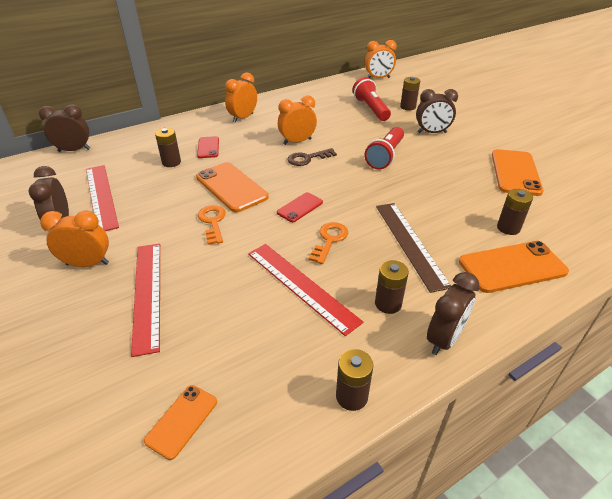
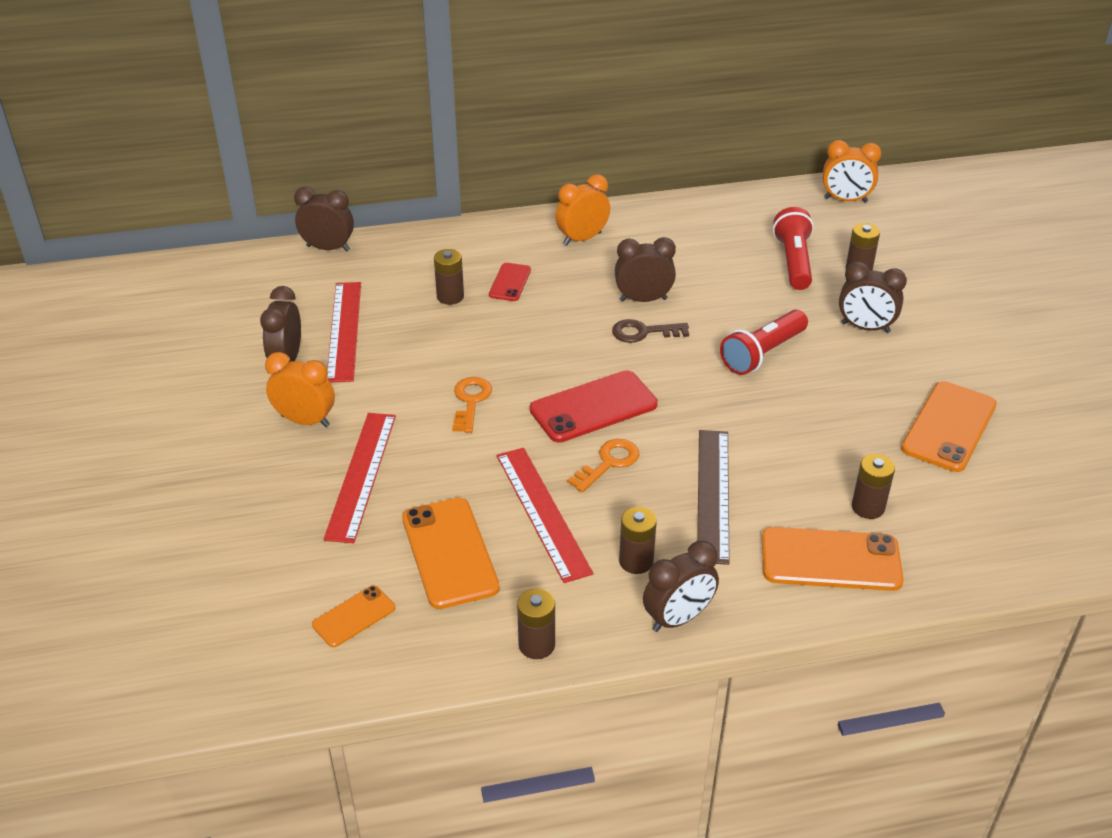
camera: 20 degrees right, 0 degrees up
(231, 187) = (515, 355): orange phone -> orange phone (449, 553)
(297, 142) = (643, 299): orange clock -> brown clock
(300, 207) = (593, 407): red phone -> red phone, size x1.81

